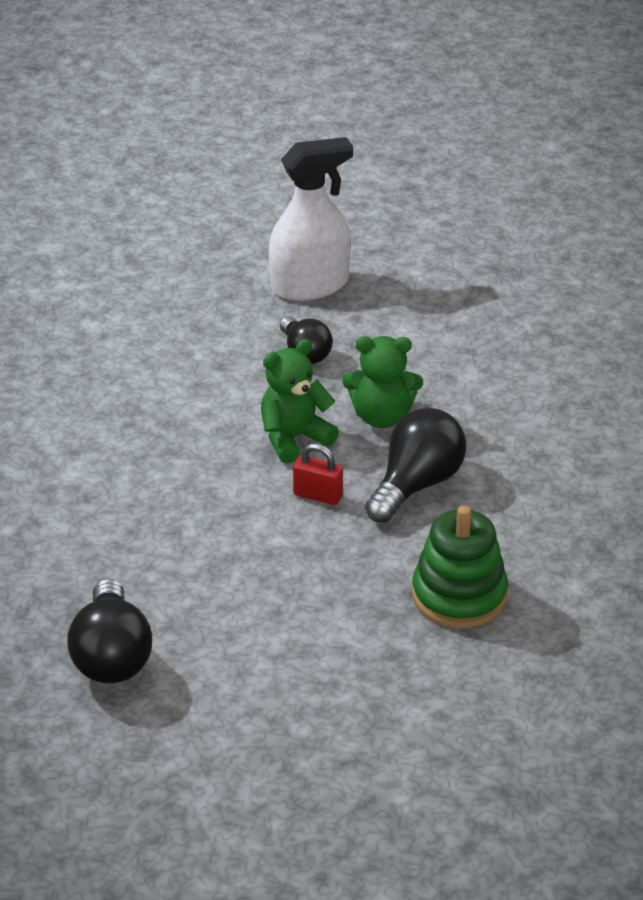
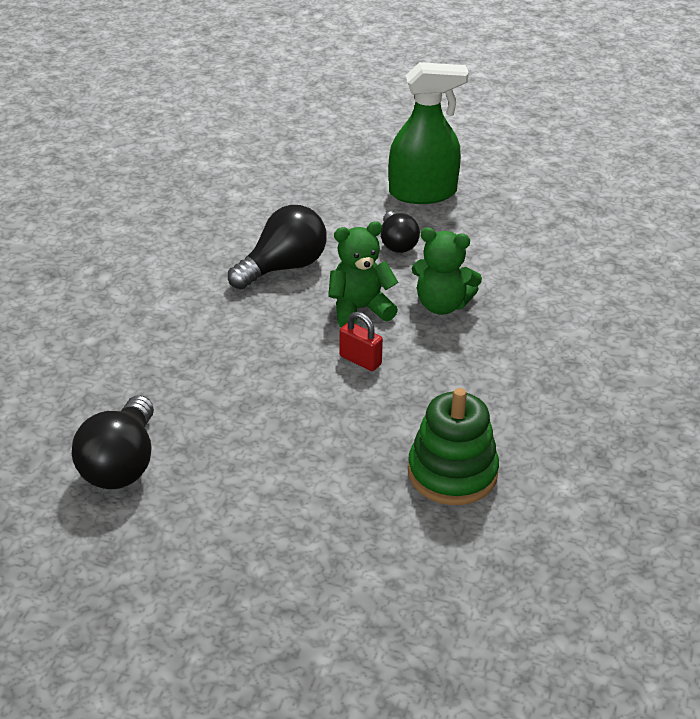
camera: 15 degrees right, 0 degrees up
(310, 285) = (423, 193): white spray bottle -> green spray bottle
(416, 485) = (450, 367): black light bulb -> black light bulb (283, 267)

